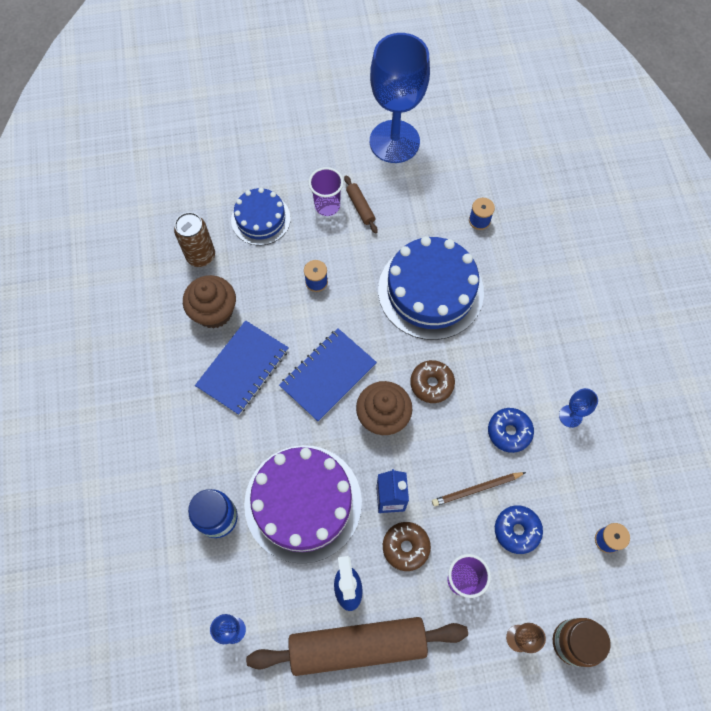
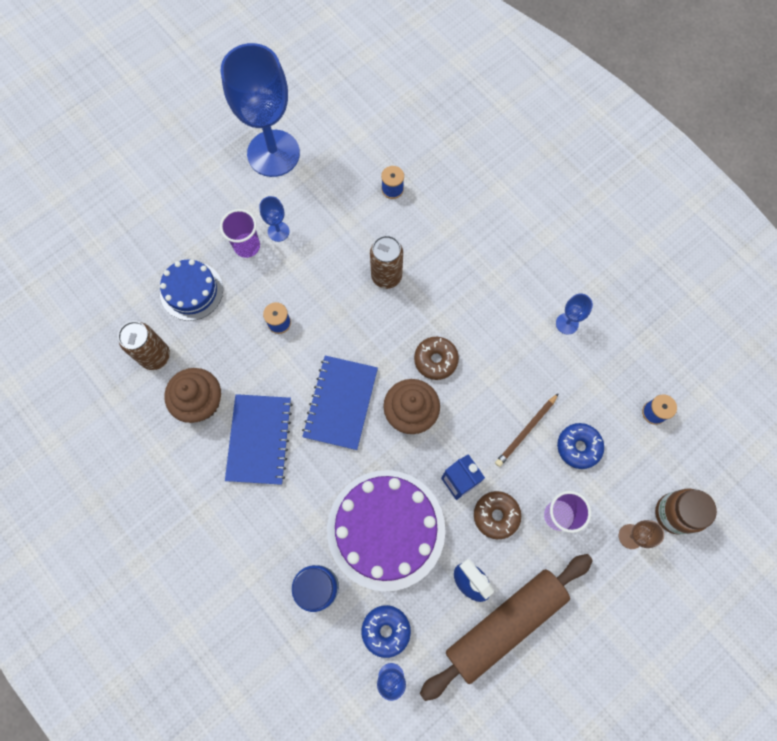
camera: 30 degrees left, 5 degrees up
(360, 207) = (278, 231): brown rolling pin -> blue goblet
(430, 291) = (386, 276): blue cake -> brown can
(509, 432) = (524, 366): blue donut -> blue donut (386, 630)

